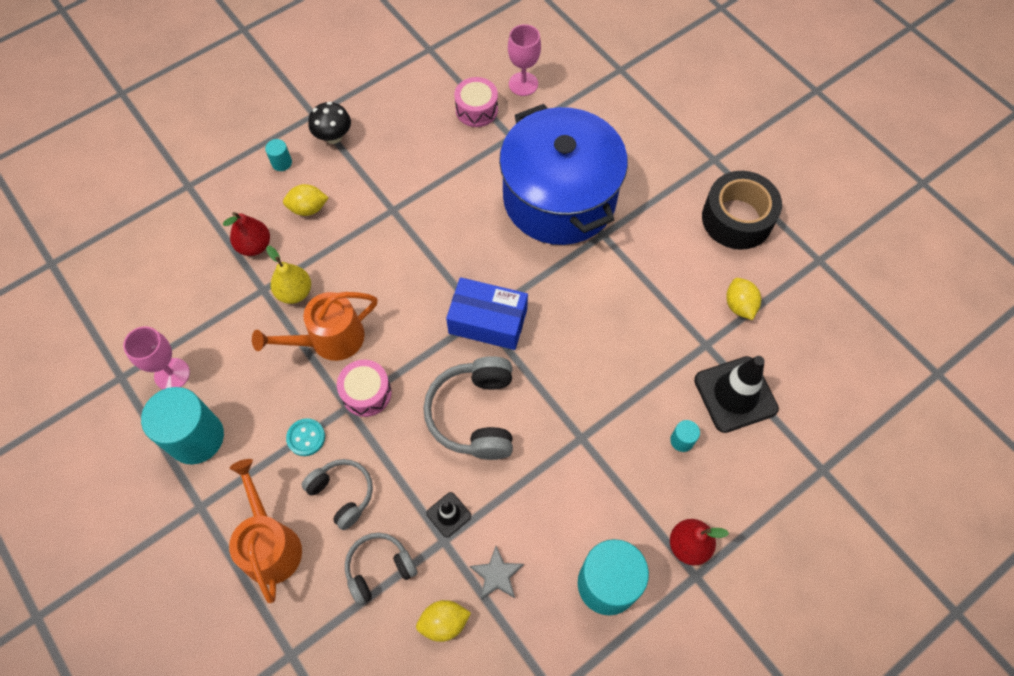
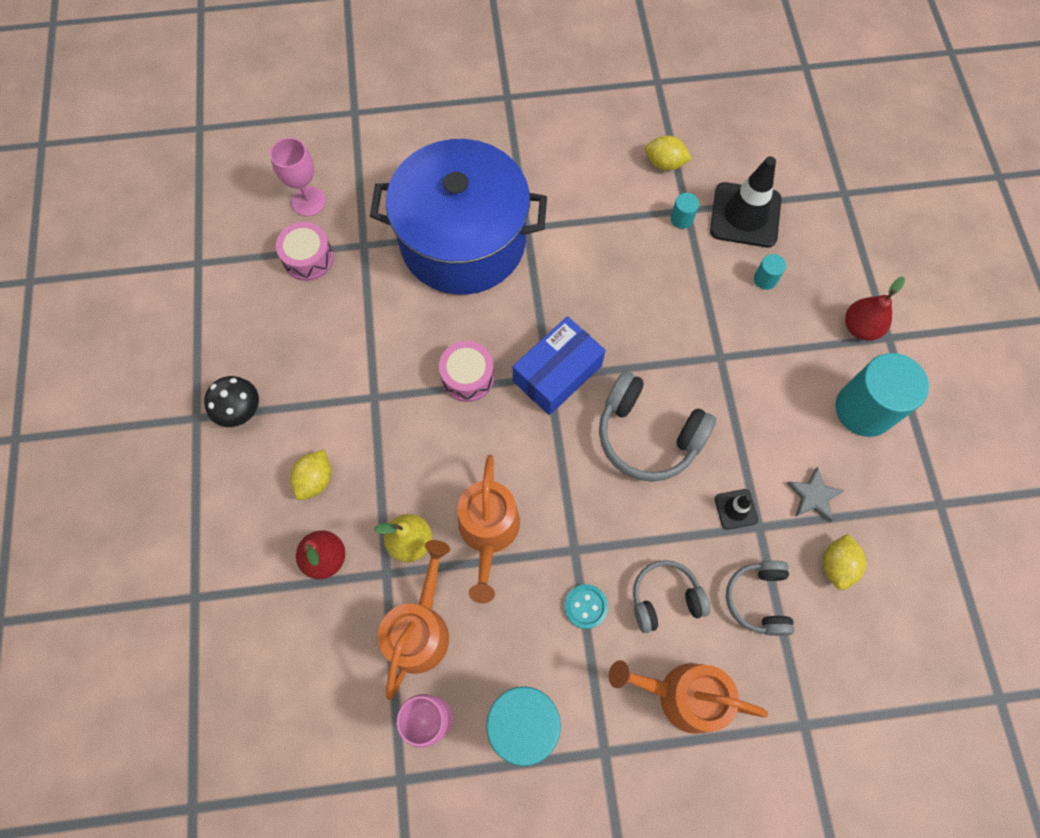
camera: 60 degrees left, 5 degrees up
(232, 333) = (420, 629): none -> orange watering can
(282, 163) = (236, 480): turquoise cylinder -> turquoise cylinder (681, 219)
(366, 393) = (569, 524): pink drum -> pink drum (467, 377)
(737, 219) = (579, 115): black tape -> none

